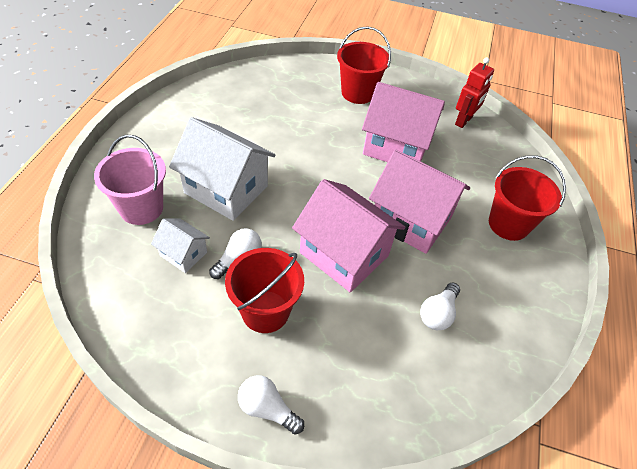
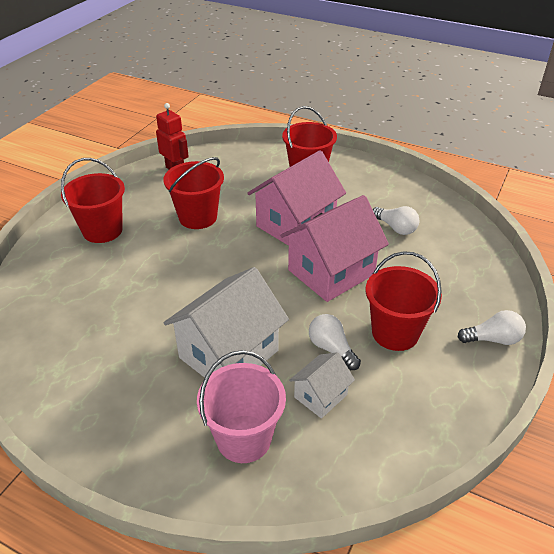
camera: 75 degrees left, 10 degrees down
(267, 409) = (492, 339): white light bulb -> white light bulb turned 135 degrees counterclockwise
(396, 147) = (198, 217): pink house -> red bucket

